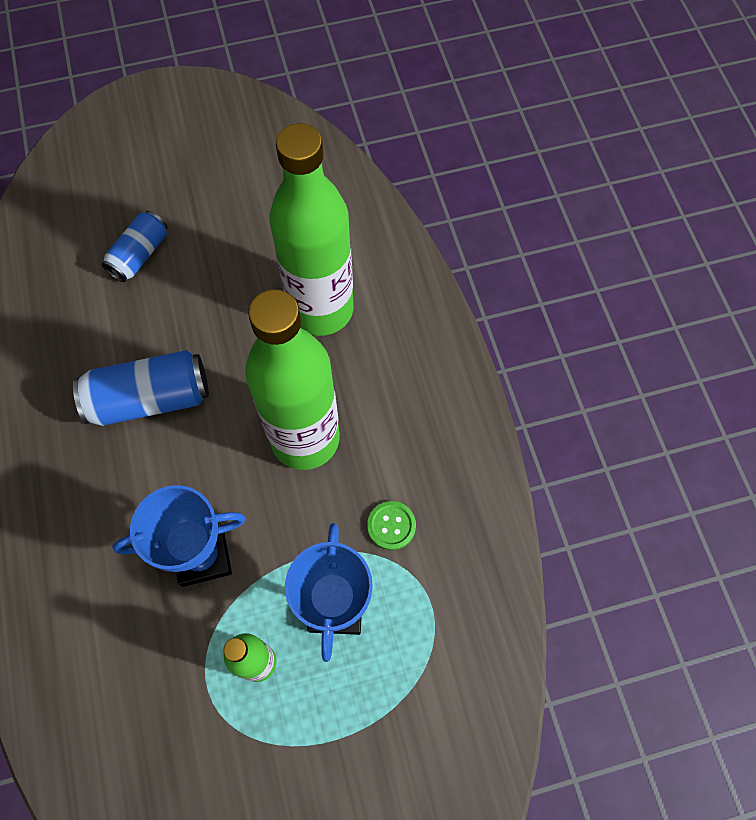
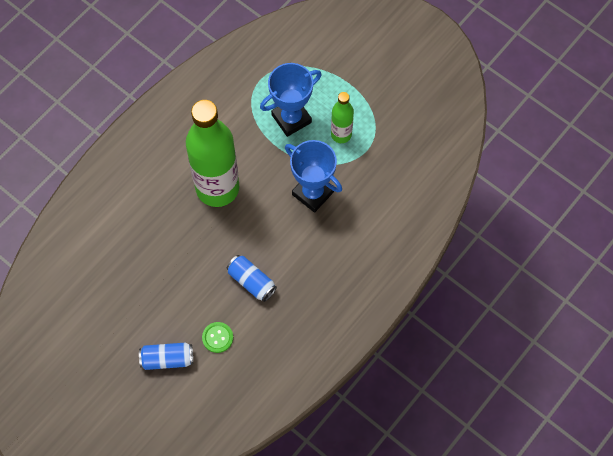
camera: 125 degrees left, 0 degrees up
(150, 399) = (251, 281): blue can -> blue can, size x0.64
(321, 309) = (134, 232): green bottle -> none
(391, 526) = (234, 119): green button -> green button (217, 337)

